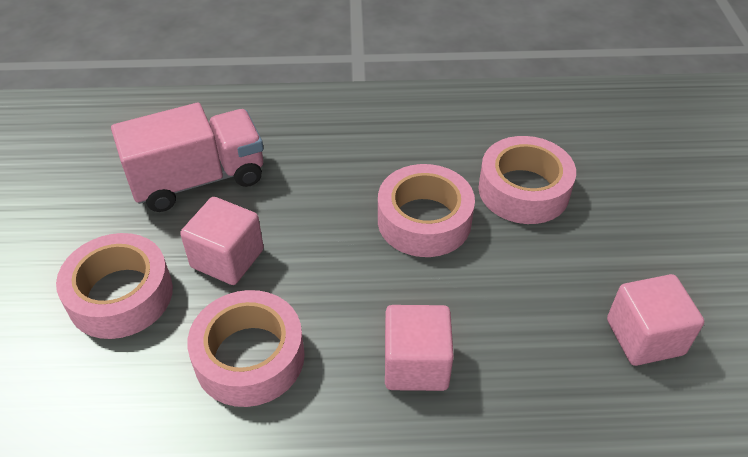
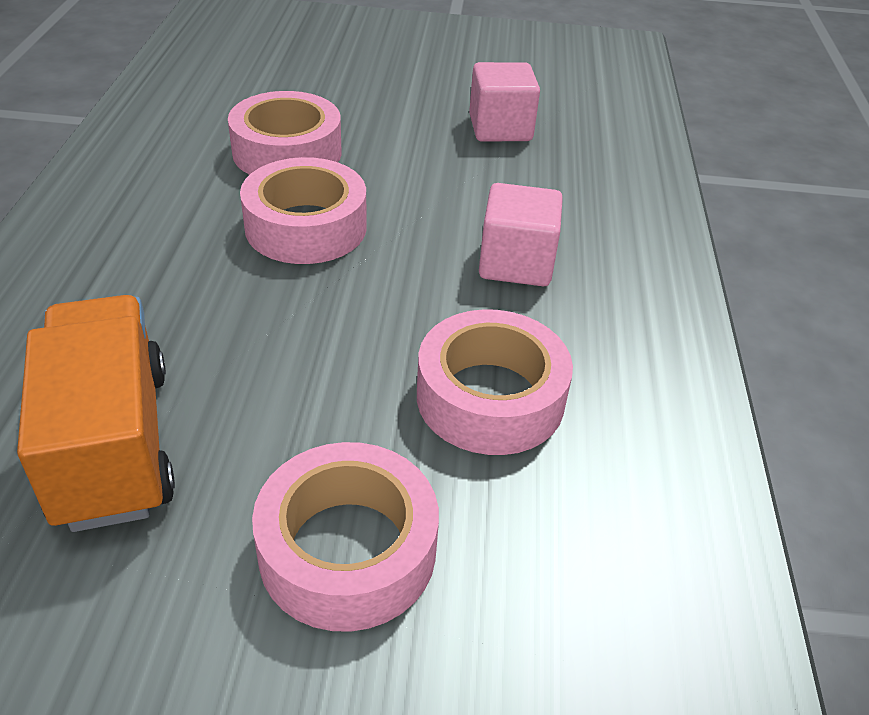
camera: 85 degrees left, 5 degrees down
(198, 180) = (112, 444): pink truck -> orange truck
(227, 258) = (309, 413): pink cube -> none

